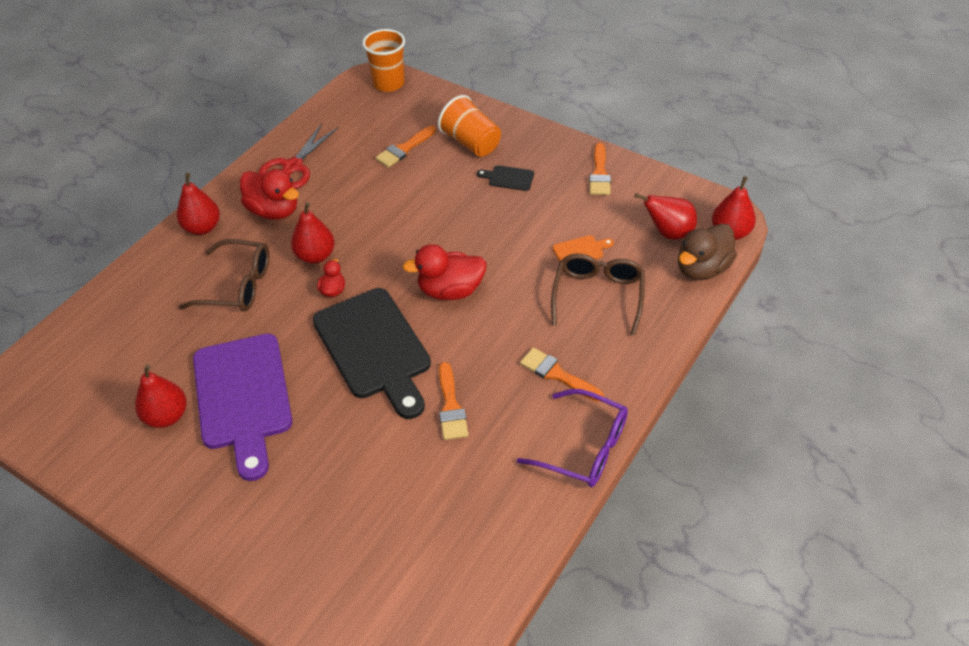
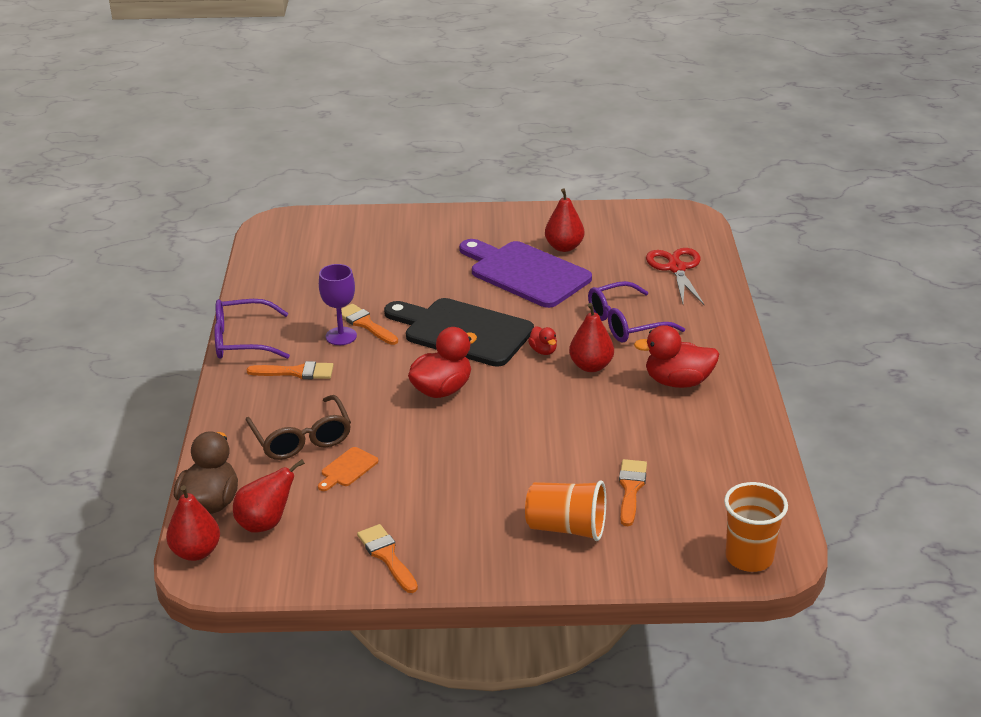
camera: 145 degrees right, 15 degrees down
(202, 228) = (718, 345): red pear -> none
(238, 285) = (625, 323): brown glasses -> purple glasses
(292, 167) = (718, 423): red scissors -> red scissors (676, 268)
(485, 401) = (341, 336): none -> purple goblet
(508, 178) = (485, 507): black cutting board -> none

